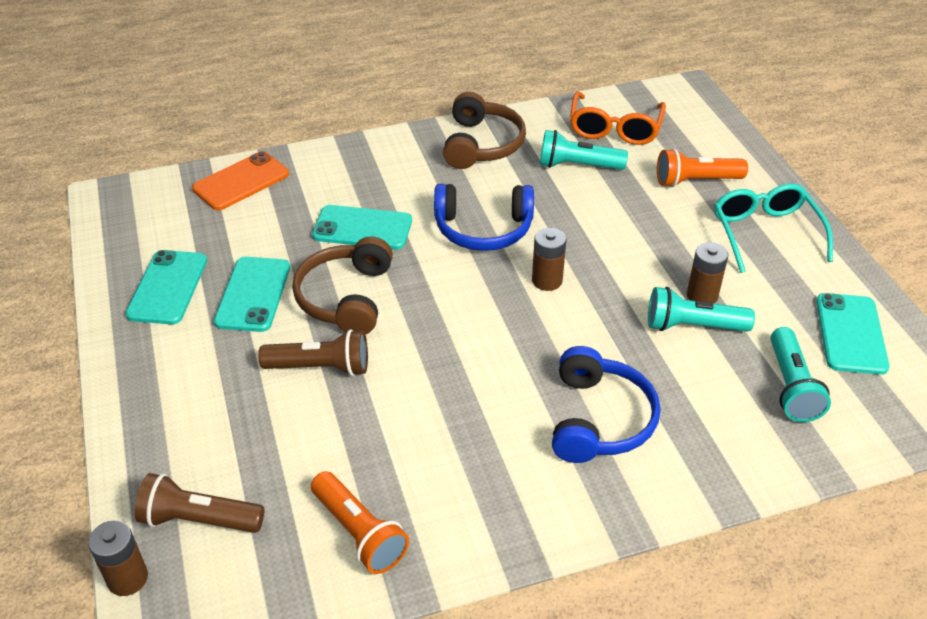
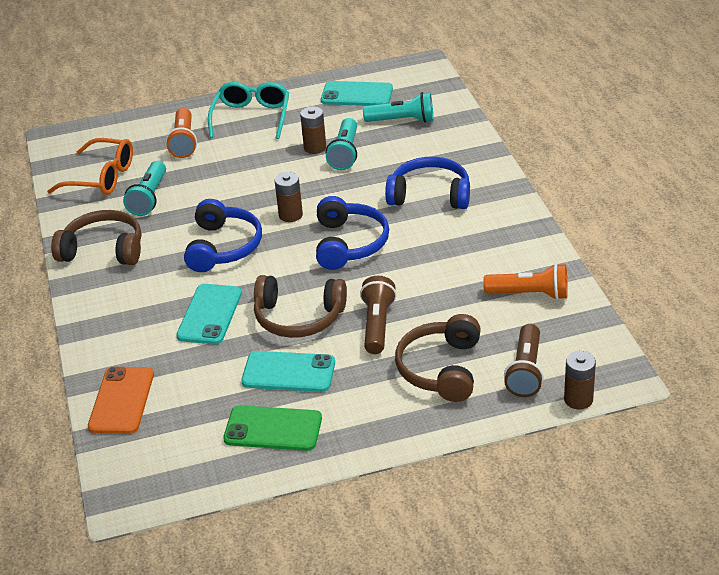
camera: 85 degrees left, 5 degrees down
(167, 287) = (273, 429): turquoise phone -> green phone
(226, 429) = (441, 369): none -> brown headphones
(241, 181) = (121, 400): orange phone -> orange phone turned 45 degrees clockwise
(359, 533) = (530, 294): orange flashlight -> orange flashlight turned 45 degrees clockwise
(486, 336) = (349, 243): none -> blue headphones
(765, 233) = (252, 117): turquoise glasses -> turquoise glasses turned 105 degrees clockwise

